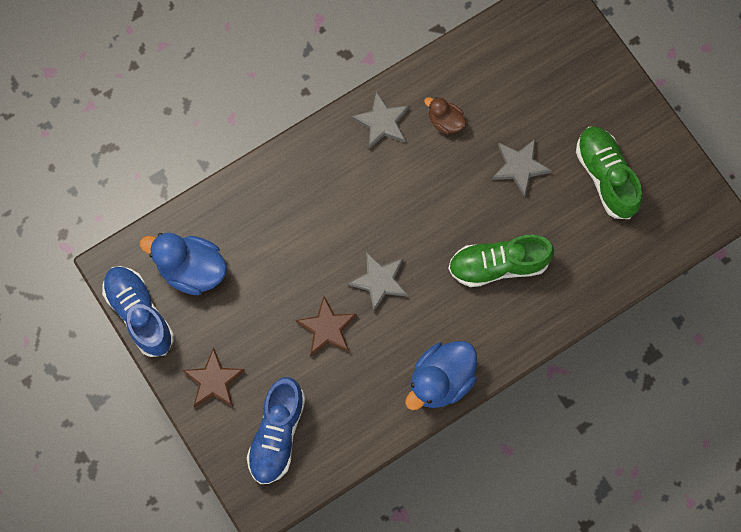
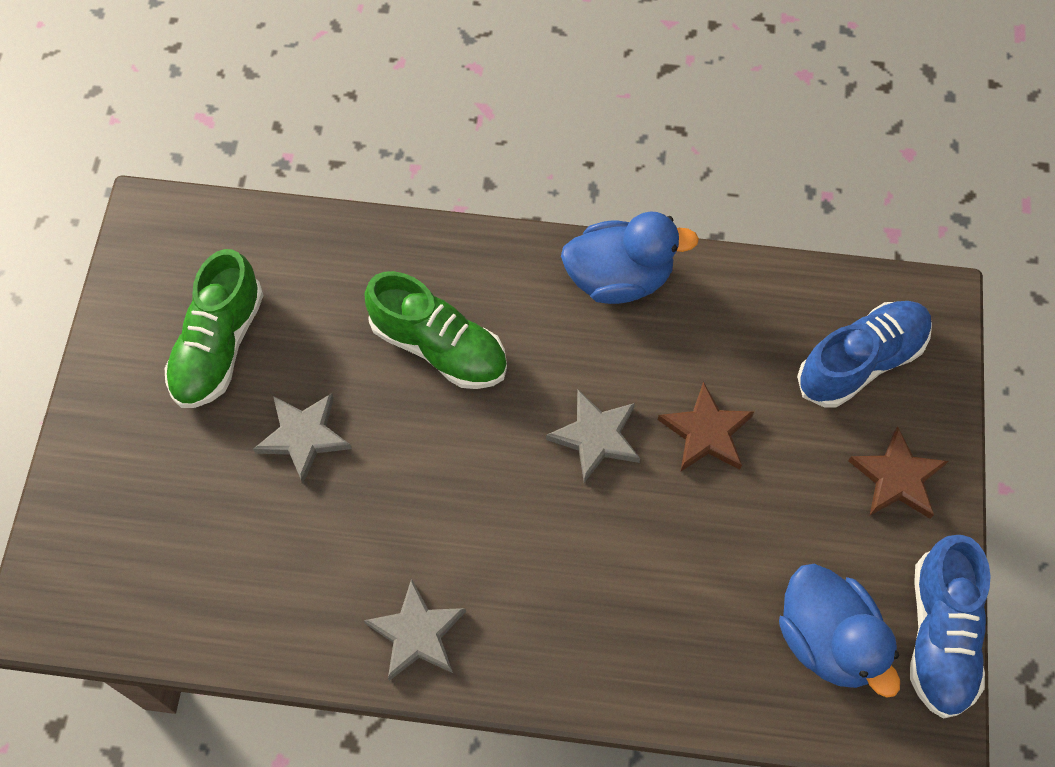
camera: 140 degrees left, 10 degrees down
(445, 121) = (337, 567): brown duck -> none

